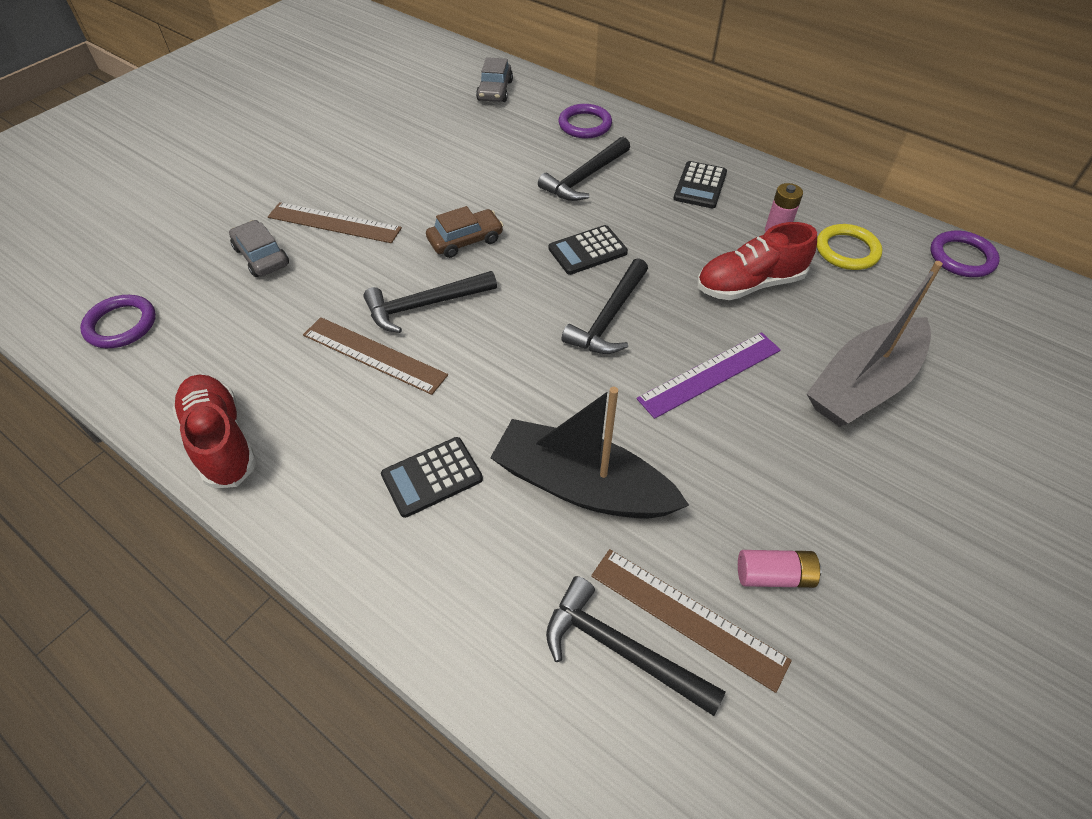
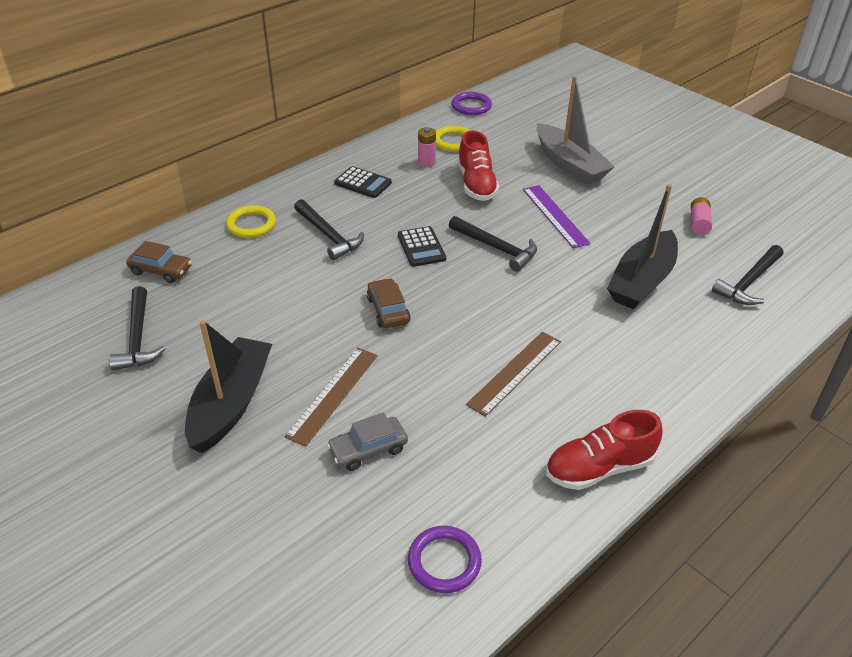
camera: 80 degrees left, 10 degrees down
(322, 166) = (231, 403): none -> black boat
(424, 305) = (463, 340): black hammer -> black hammer (138, 338)
(432, 477) = (635, 347): black calculator -> none
(495, 91) = (161, 270): grey car -> brown car
(585, 125) = (251, 224): purple ring -> yellow ring
(687, 617) = (726, 256): brown ruler -> none

